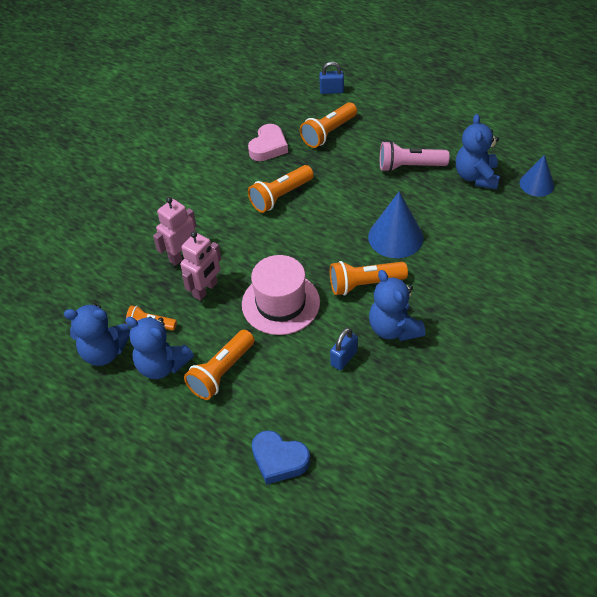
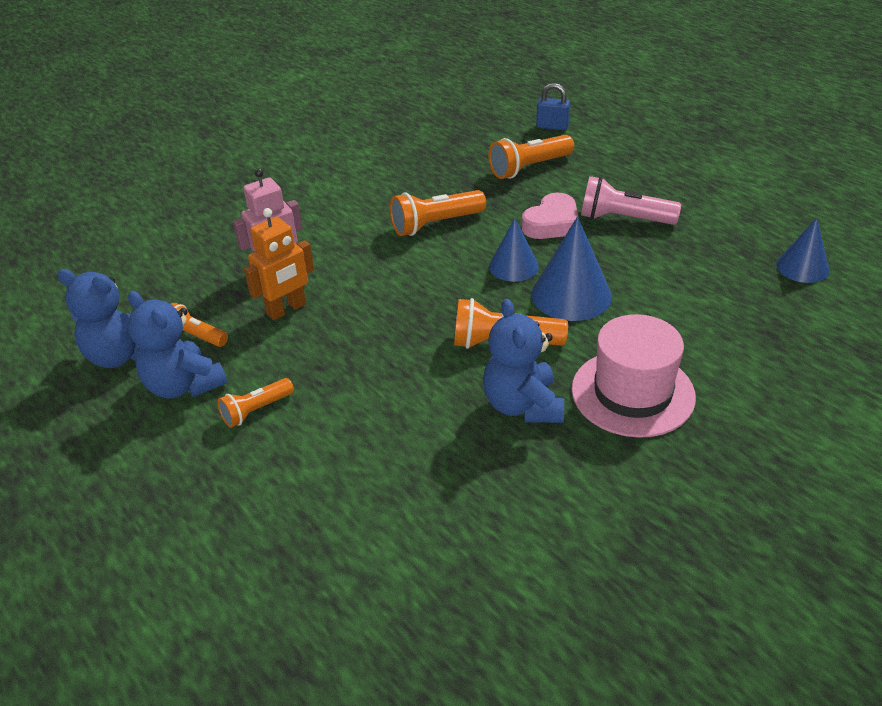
camera: 15 degrees right, 10 degrees down
(205, 290) = (287, 309): pink robot -> orange robot
(221, 372) = (256, 410): orange flashlight -> orange flashlight, size x0.63
(268, 147) = (445, 171): pink heart -> pink heart (552, 223)
(279, 460) = (277, 543): blue heart -> none
(280, 303) = (377, 343): pink hat -> pink hat (632, 393)
(344, 358) = (433, 428): blue padlock -> none
(348, 221) = (513, 266): none -> blue cone
(476, 177) = (714, 245): blue teddy bear -> none

